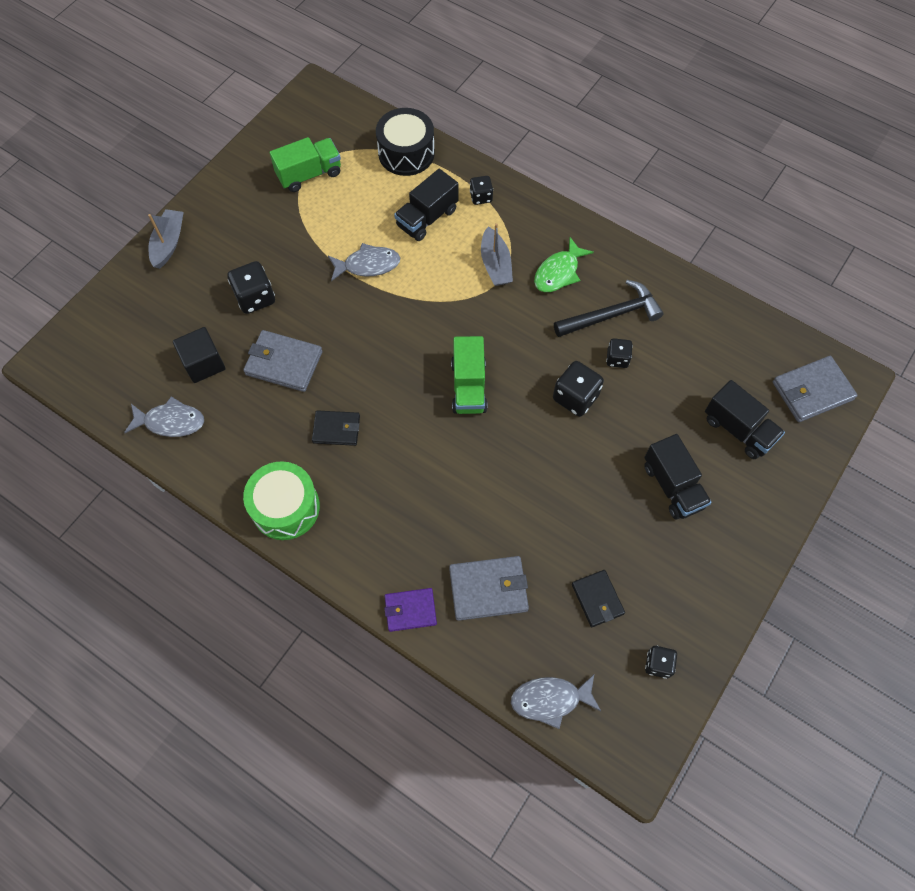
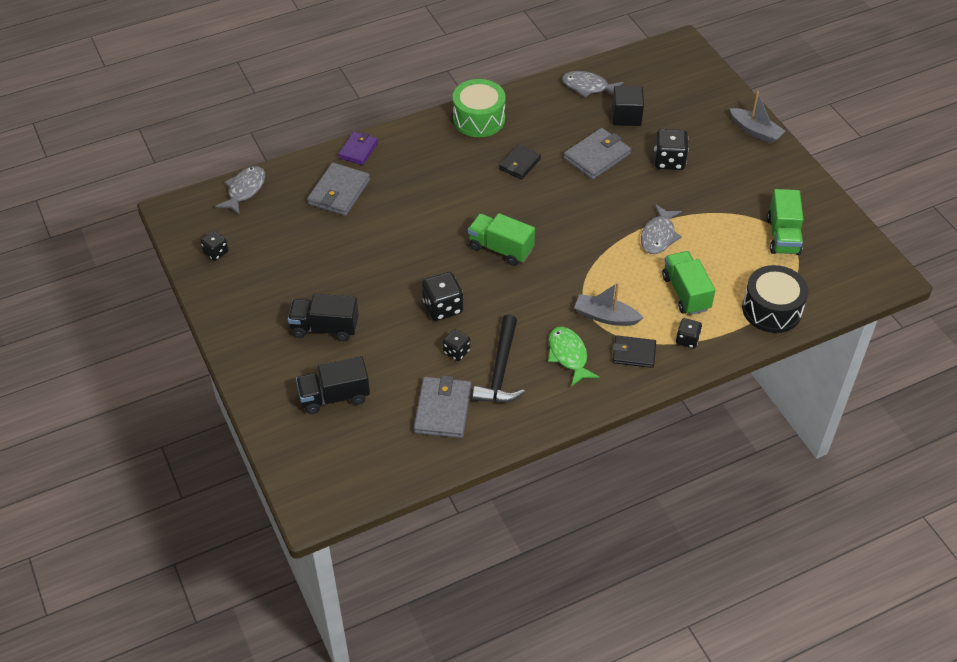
camera: 120 degrees right, 15 degrees down
(171, 422) = (588, 87): grey fish -> grey fish turned 75 degrees clockwise
(427, 218) = (685, 293): black truck -> green truck
(597, 599) = (284, 243): black wallet -> black wallet (634, 353)
(812, 391) = (325, 470): grey wallet -> grey wallet (442, 410)

